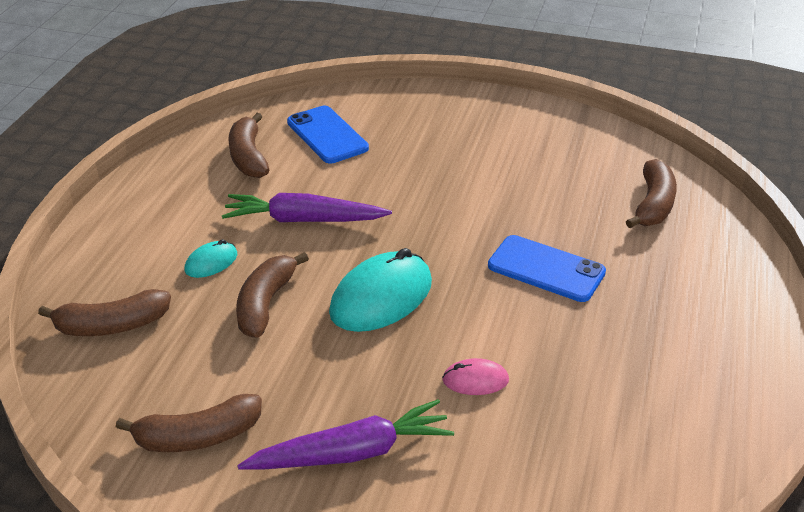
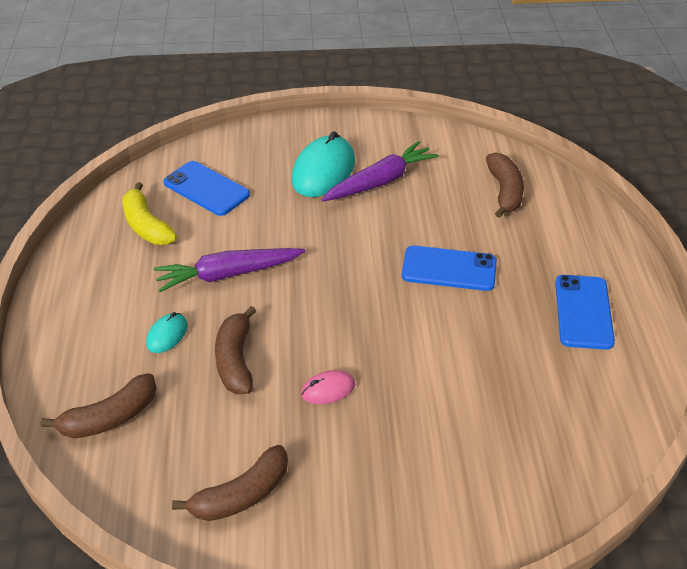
camera: 20 degrees left, 5 degrees up
(248, 157) = (146, 226): brown banana -> yellow banana
(352, 453) = (375, 470): purple carrot -> purple carrot (380, 181)
(381, 297) = (330, 329): turquoise mouse -> turquoise mouse (323, 171)
(475, 380) = (440, 380): pink mouse -> pink mouse (328, 389)
(684, 351) = (583, 312): none -> blue phone

